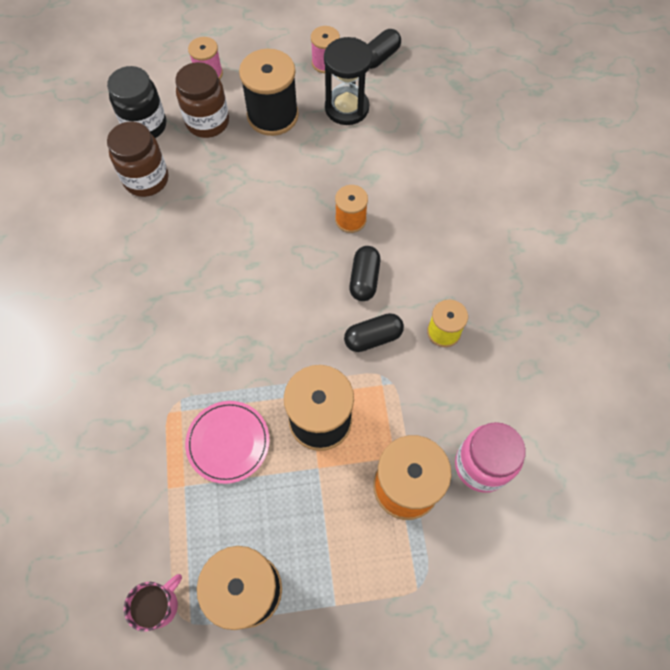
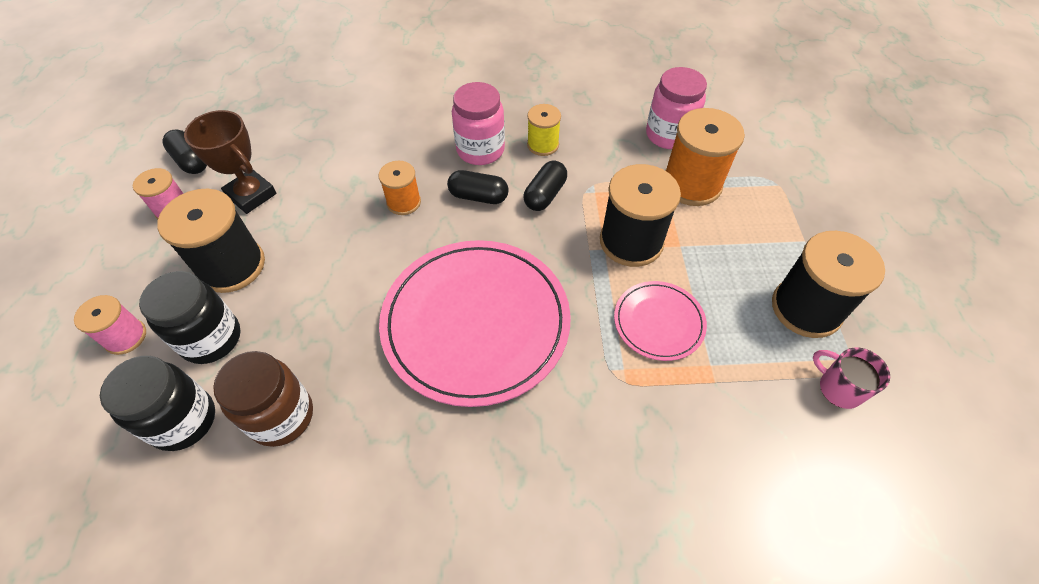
camera: 85 degrees left, 10 degrees down
(207, 122) = (211, 339): brown jar -> black jar
(224, 292) = (476, 322): none -> pink plate
(346, 108) = (251, 195): black hourglass -> brown trophy
(373, 338) = (545, 195): black capsule -> black capsule turned 45 degrees clockwise
(426, 274) = (480, 150): none -> pink jar

